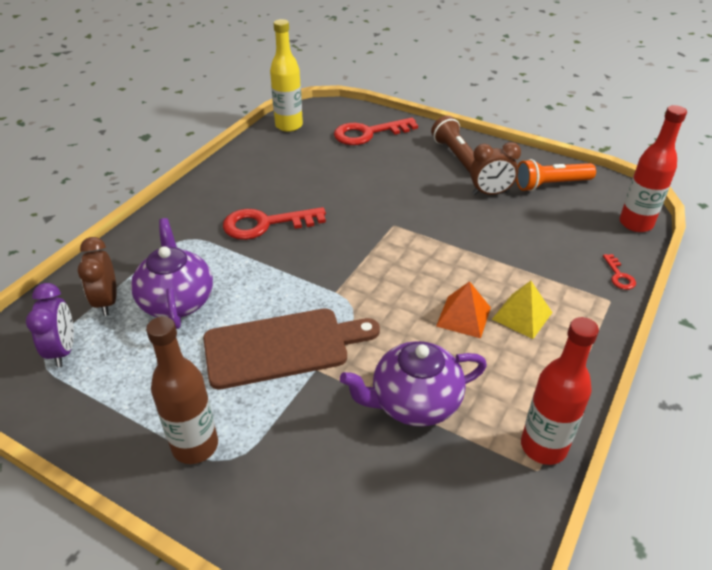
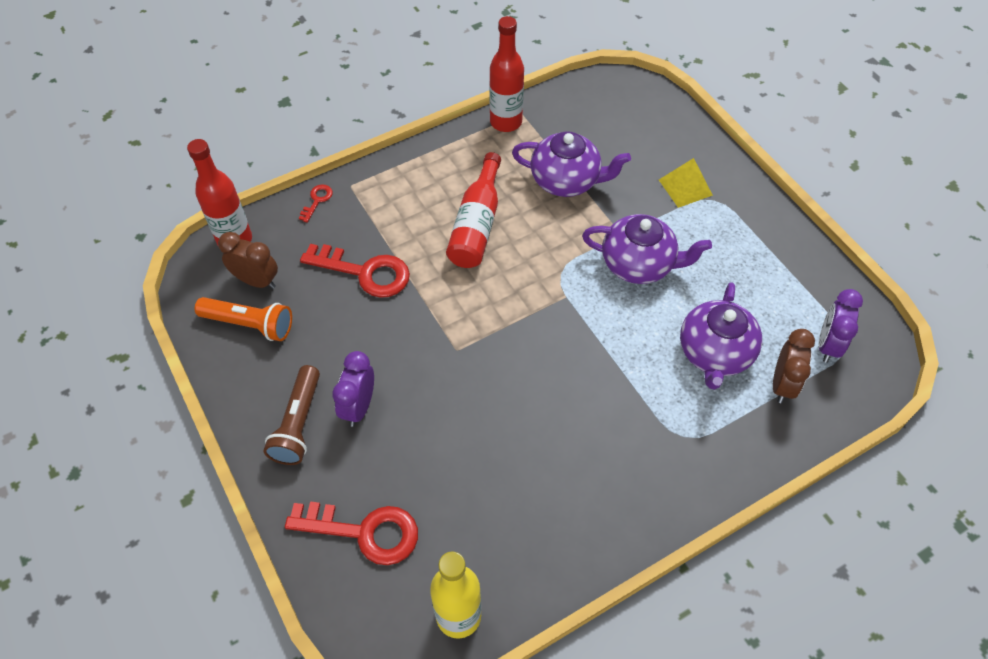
camera: 150 degrees left, 15 degrees up
(195, 446) = (734, 218): brown bottle -> none
(265, 224) = (588, 417): red key -> red key (365, 272)
(282, 347) = (639, 264): brown cutting board -> purple teapot
(429, 175) = (359, 406): none -> purple clock
(463, 316) = (477, 224): orange pyramid -> red bottle
(490, 193) = (322, 344): brown clock -> brown clock (257, 281)
(522, 315) = (431, 205): yellow pyramid -> yellow pyramid (685, 187)

